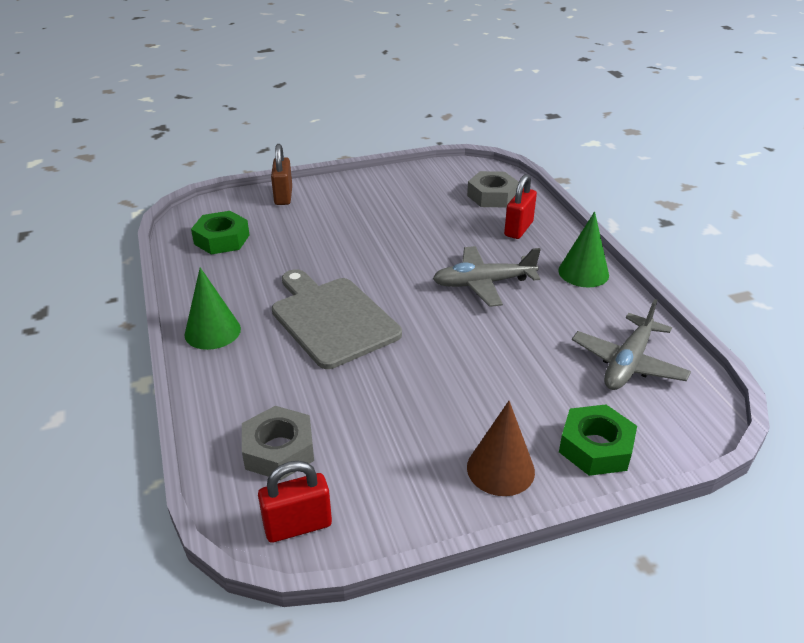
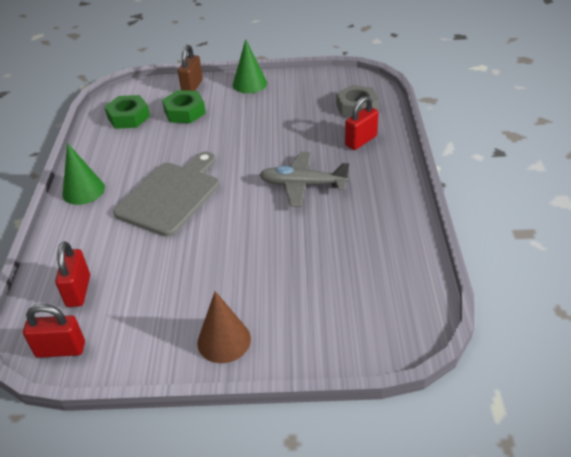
camera: 20 degrees right, 5 degrees up
(279, 450) = (78, 291): grey nut -> red padlock
(332, 319) = (171, 195): grey cutting board -> grey cutting board turned 45 degrees clockwise
(583, 272) = (391, 189): green cone -> green cone (249, 84)
(595, 447) = (307, 340): green nut -> green nut (185, 112)
(628, 363) = (378, 275): grey plane -> none

